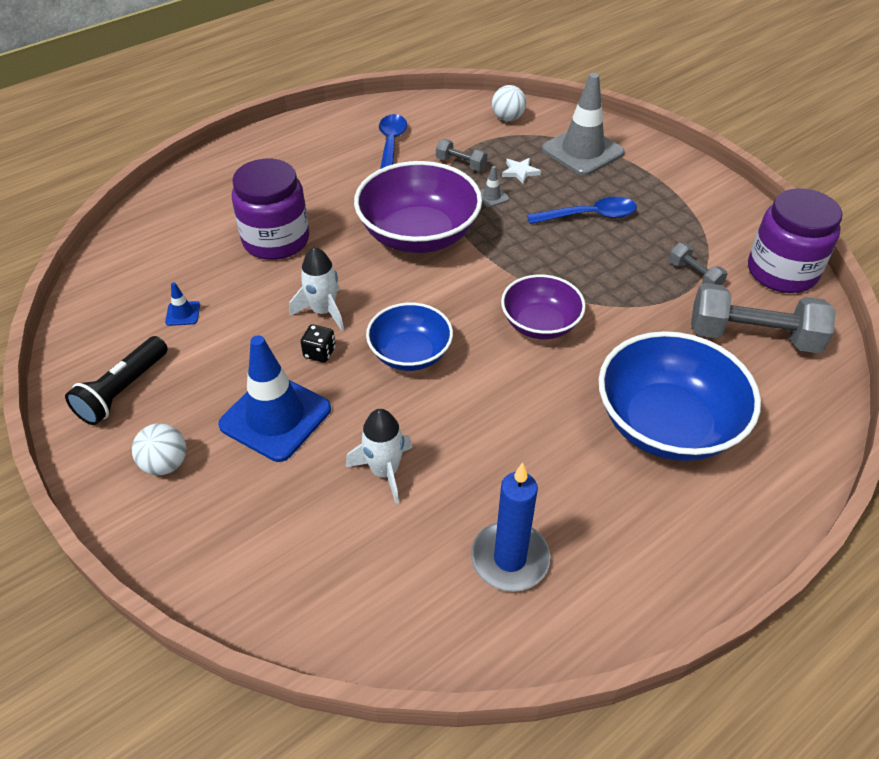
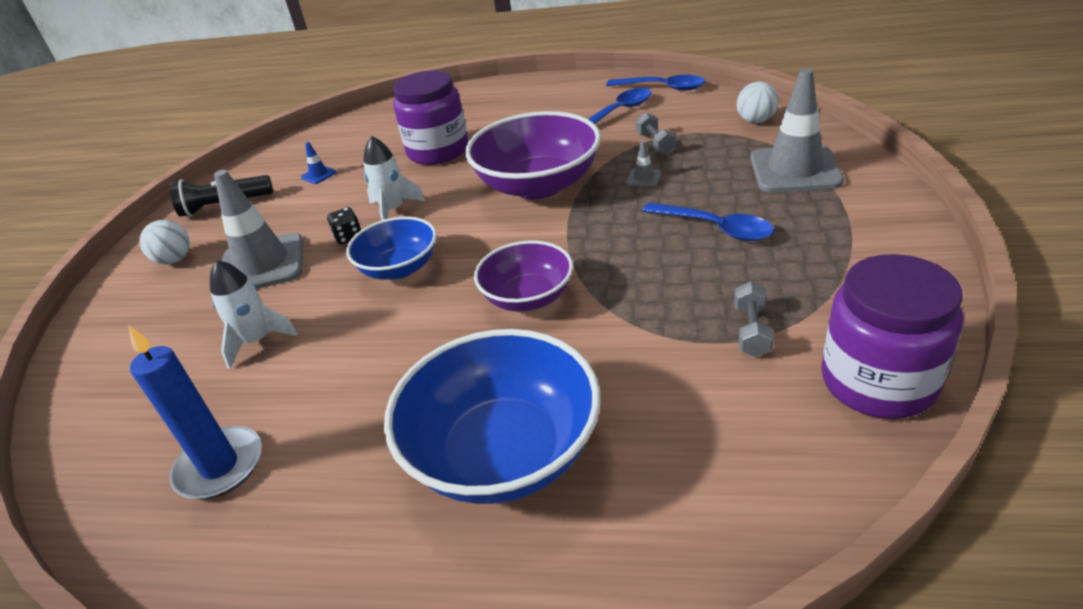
camera: 50 degrees right, 10 degrees down
(275, 417) = (262, 265): blue traffic cone -> grey traffic cone
(396, 109) = (662, 88): none -> blue spoon
(520, 172) = (701, 167): white star -> none
(753, 337) = (730, 428): grey dumbbell -> none

